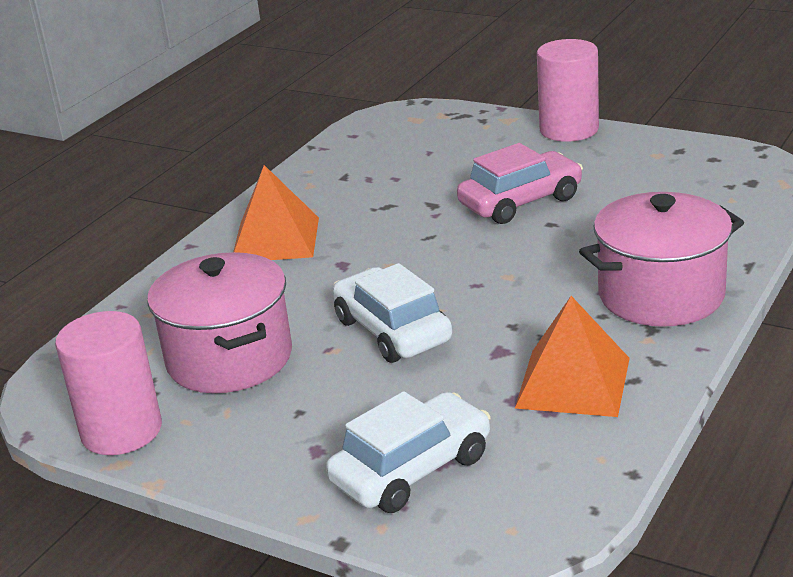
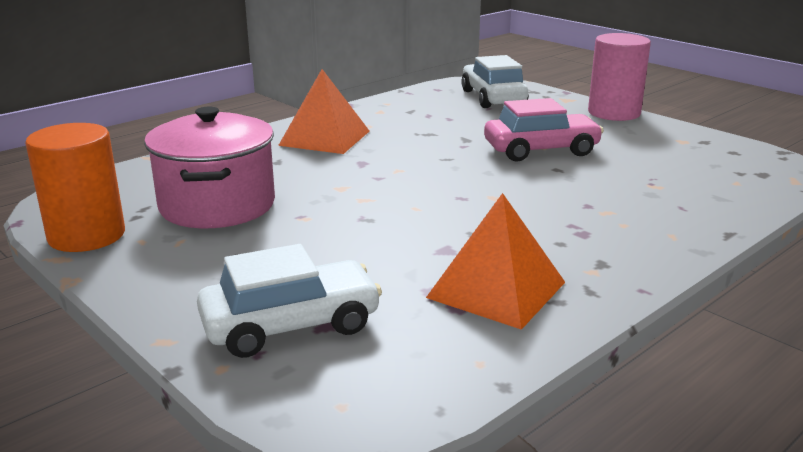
camera: 15 degrees right, 5 degrees down
(121, 431) = (86, 236): pink cylinder -> orange cylinder
(392, 331) = (364, 214): white car -> white car (493, 98)
(661, 295) = (627, 239): pink pot -> none

